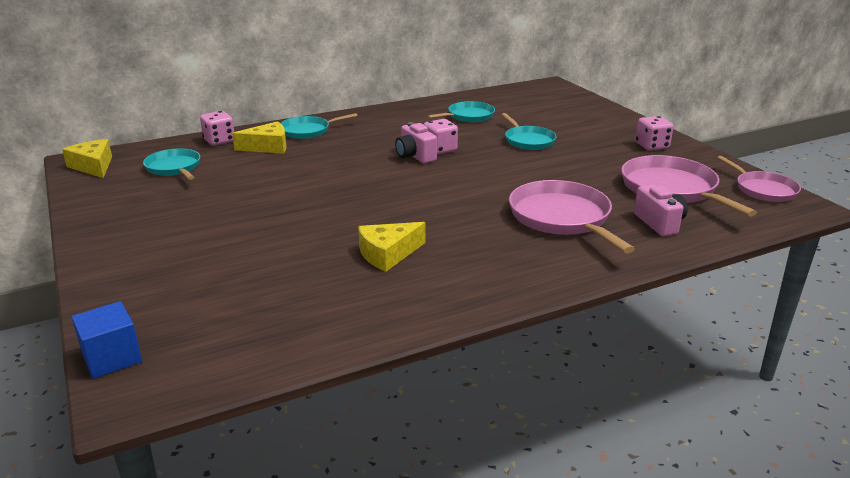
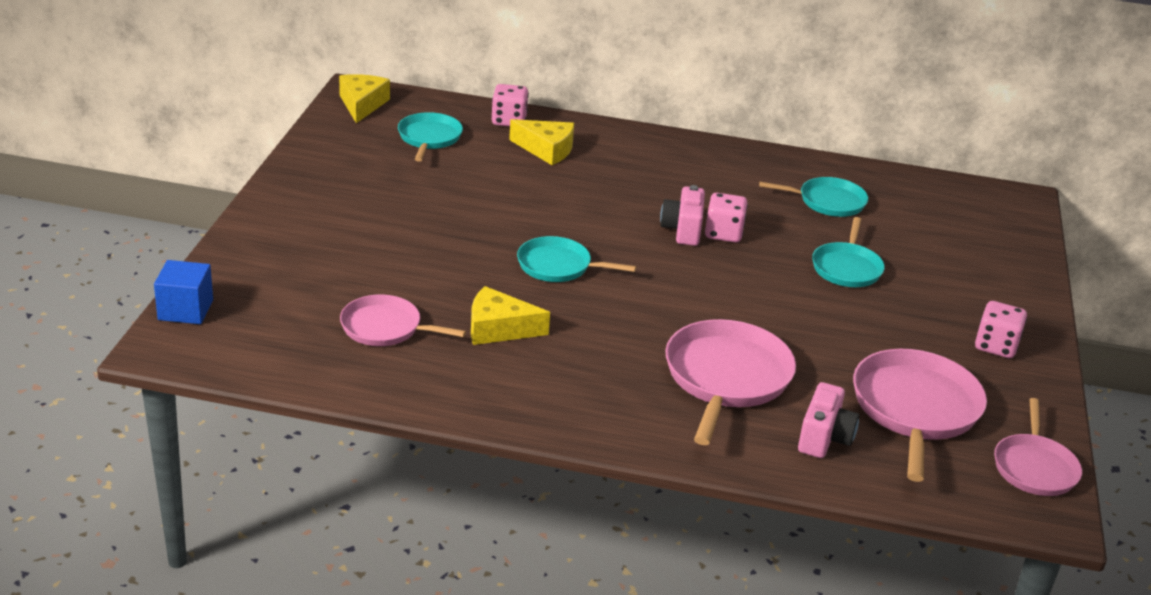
camera: 35 degrees right, 5 degrees up
(307, 290) = (385, 328): none -> pink pan
(308, 131) = (614, 145): turquoise pan -> turquoise pan (558, 266)

